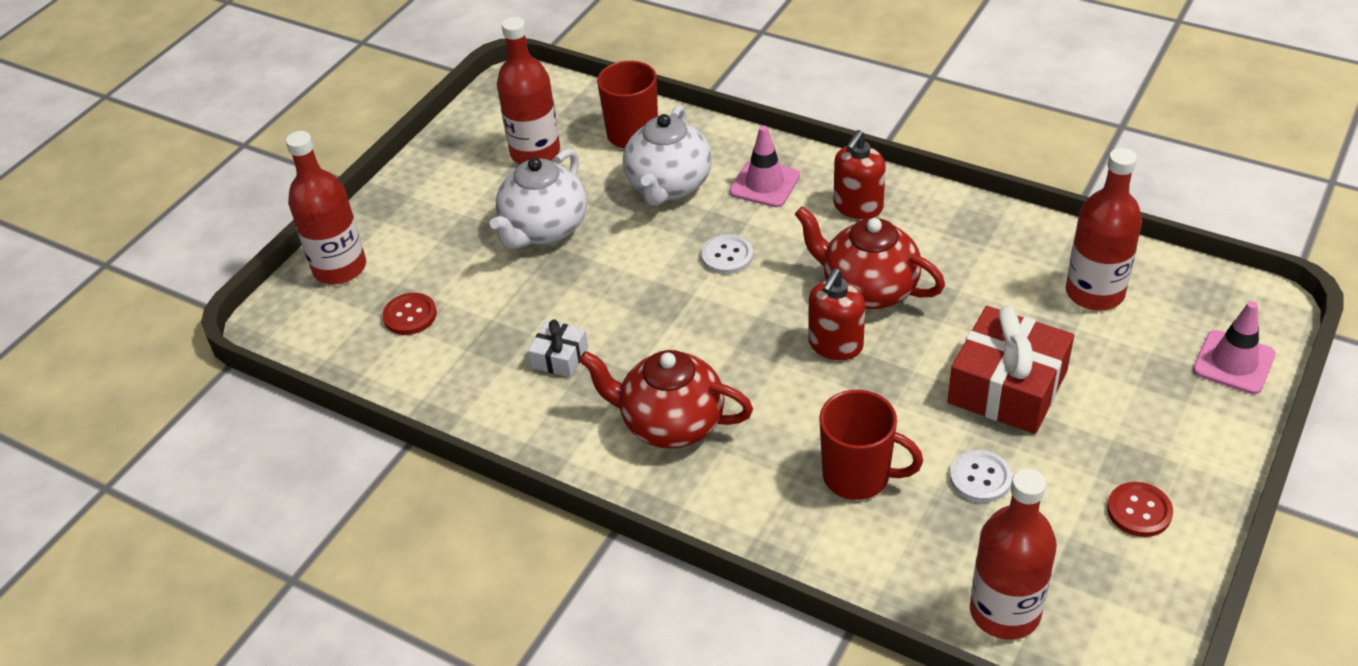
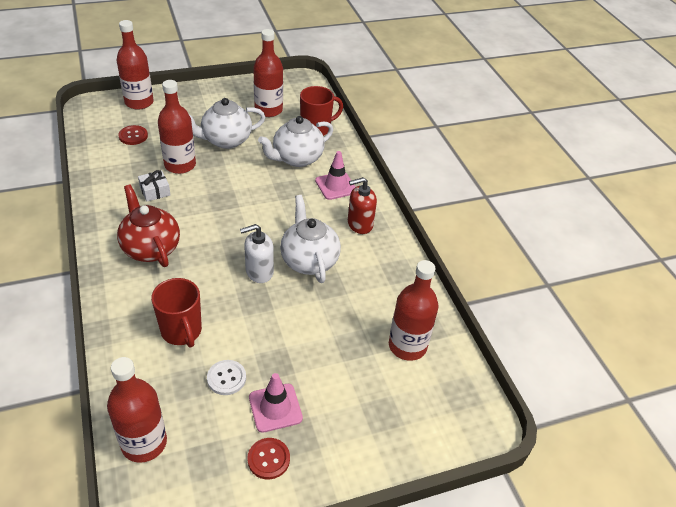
camera: 35 degrees right, 0 degrees up
(537, 303) = (180, 165): none -> red bottle
(727, 256) = (275, 202): white button -> none
(835, 345) = (259, 272): red soap dispenser -> white soap dispenser
(868, 289) = (309, 260): red teapot -> white teapot
(1007, 387) = (300, 351): red gift -> none
(1233, 362) = (424, 437): pink traffic cone -> pink traffic cone (275, 408)

